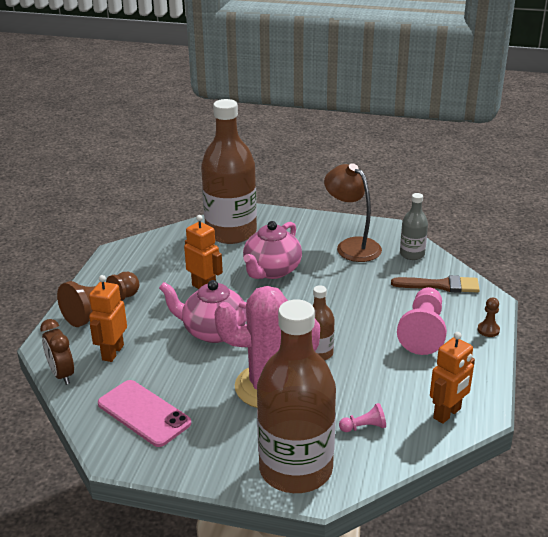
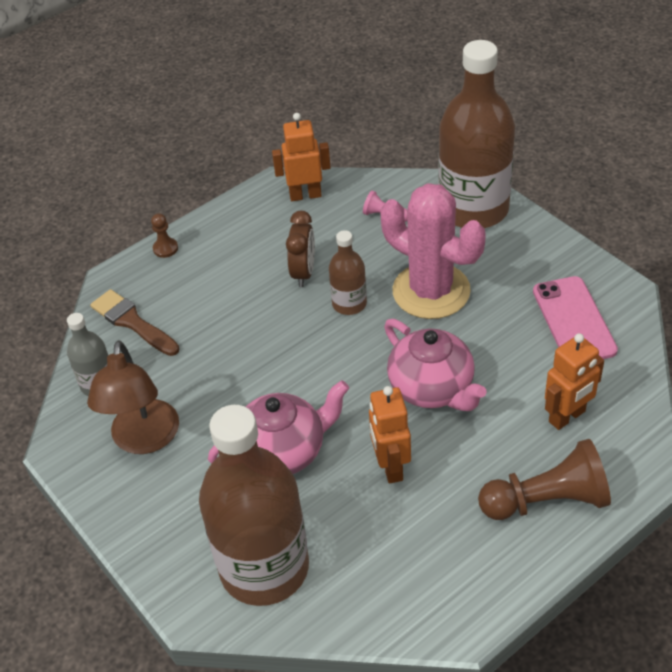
camera: 140 degrees left, 15 degrees up
(62, 374) = (641, 414): brown clock -> brown clock (303, 272)
(423, 332) = (224, 277): pink pawn -> none

